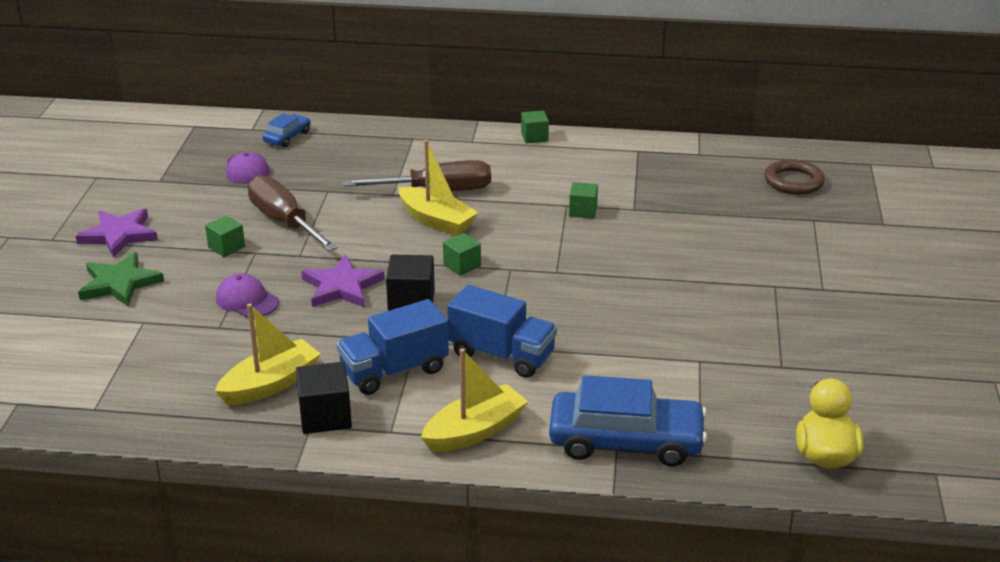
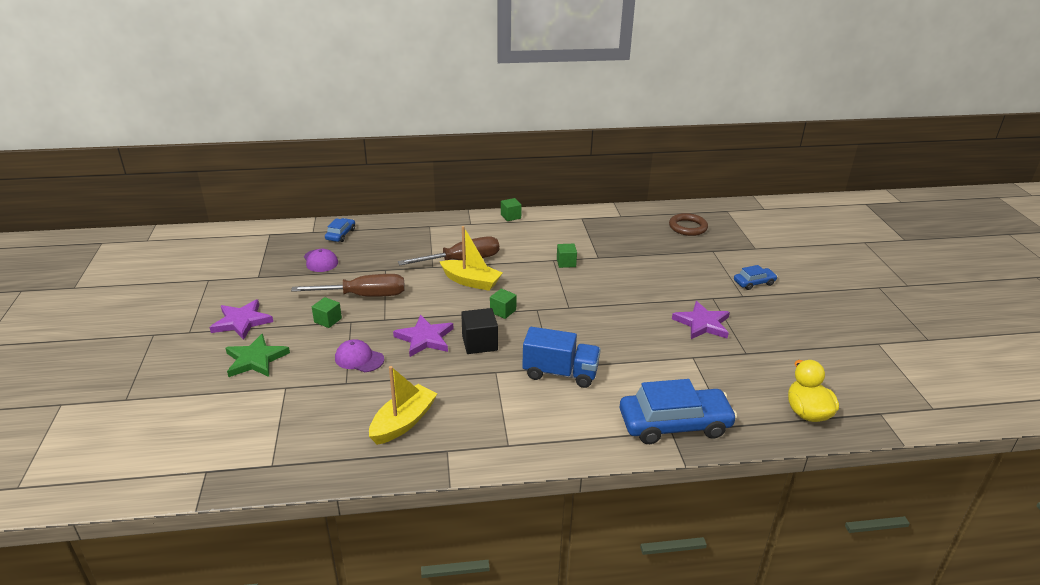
camera: 15 degrees left, 0 degrees up
(285, 222) = (363, 296): brown screwdriver -> brown screwdriver turned 135 degrees clockwise
(325, 416) = (455, 441): black cube -> none
(394, 371) = (490, 397): blue truck -> none
(474, 431) = (568, 434): yellow boat -> none
(739, 318) = (702, 323): none -> purple star
(851, 273) = (754, 283): none -> blue car

